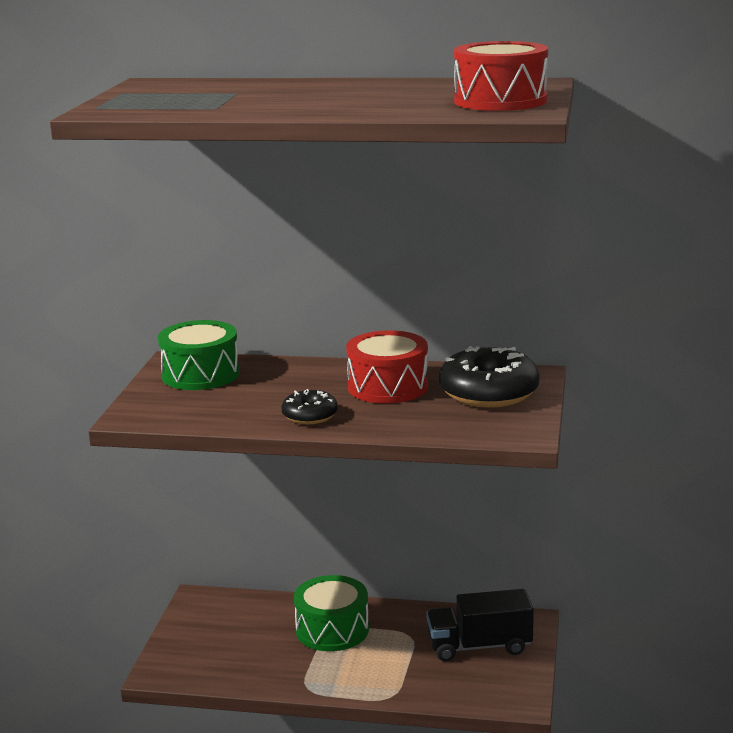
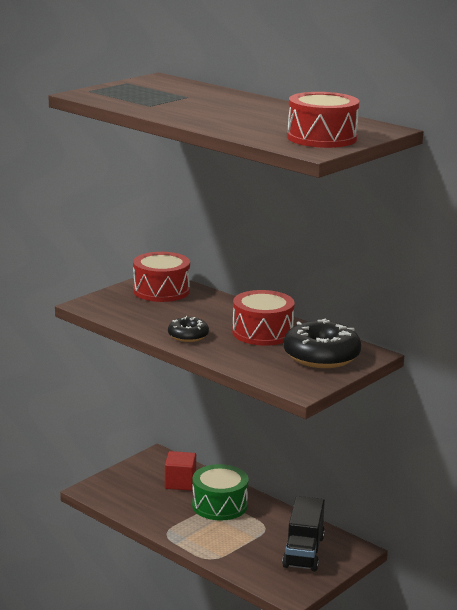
camera: 30 degrees right, 0 degrees up
(200, 374) = (161, 291): green drum -> red drum
(259, 621) = (180, 483): none -> red cube
(479, 646) = (303, 552): black truck -> black truck turned 105 degrees counterclockwise

